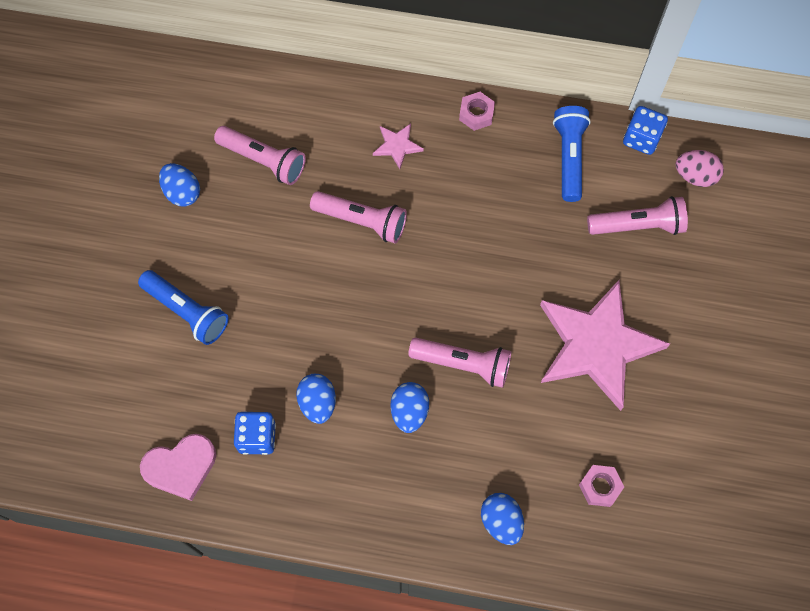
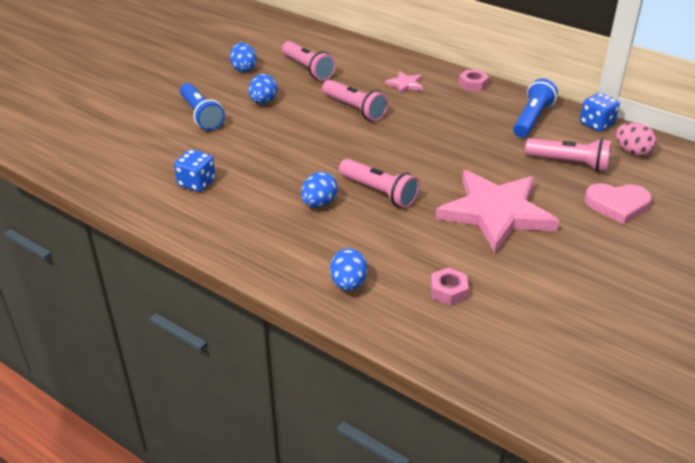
camera: 25 degrees right, 30 degrees down
(181, 467) = (131, 181): pink heart -> pink heart (617, 205)
(318, 403) = (254, 179): blue egg -> blue egg (263, 101)

